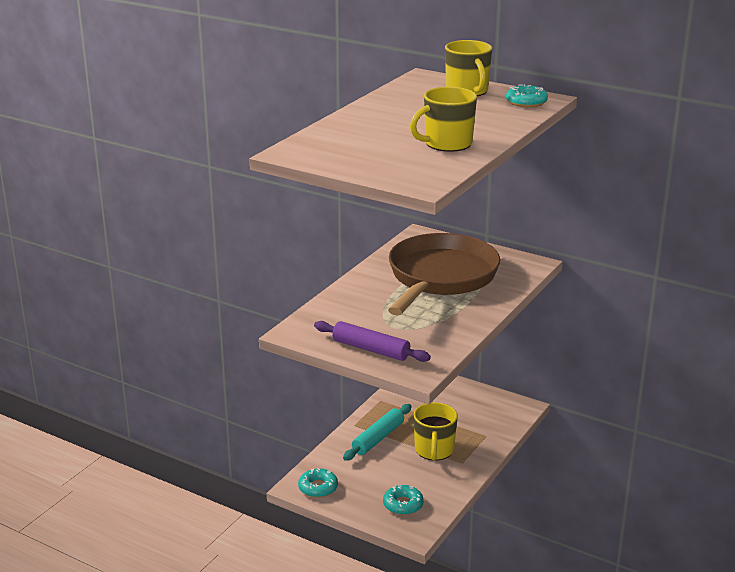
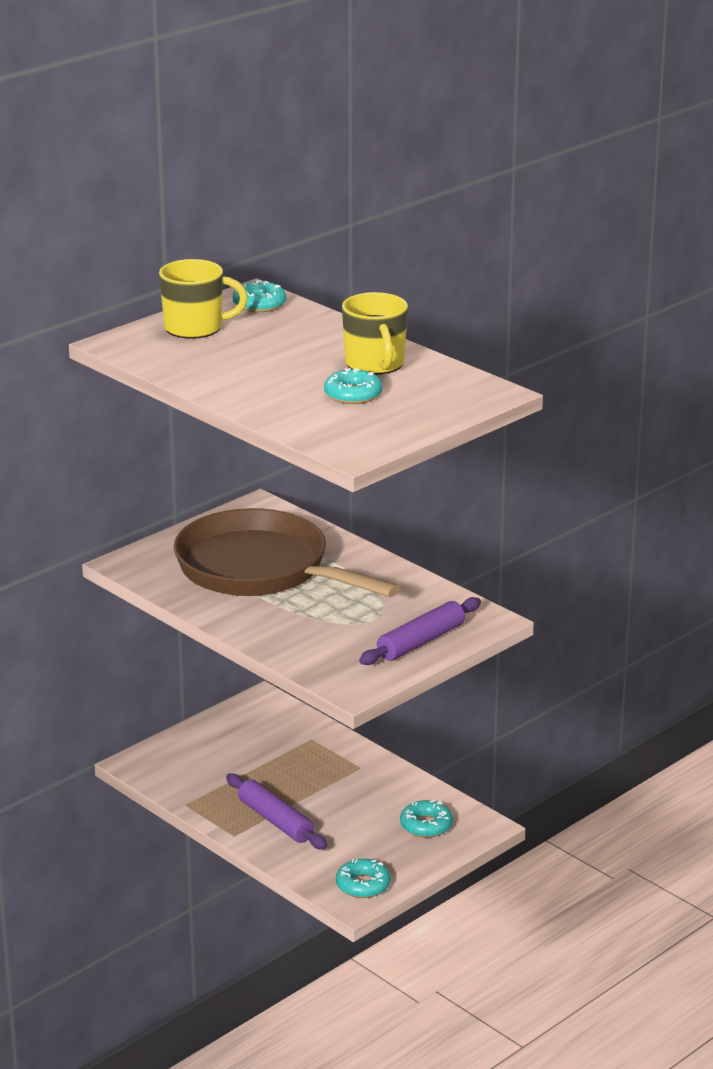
camera: 75 degrees left, 0 degrees up
(378, 438) = (275, 821): turquoise rolling pin -> purple rolling pin
(387, 143) = (353, 394): none -> turquoise donut
(434, 450) = (324, 782): yellow mug -> none

